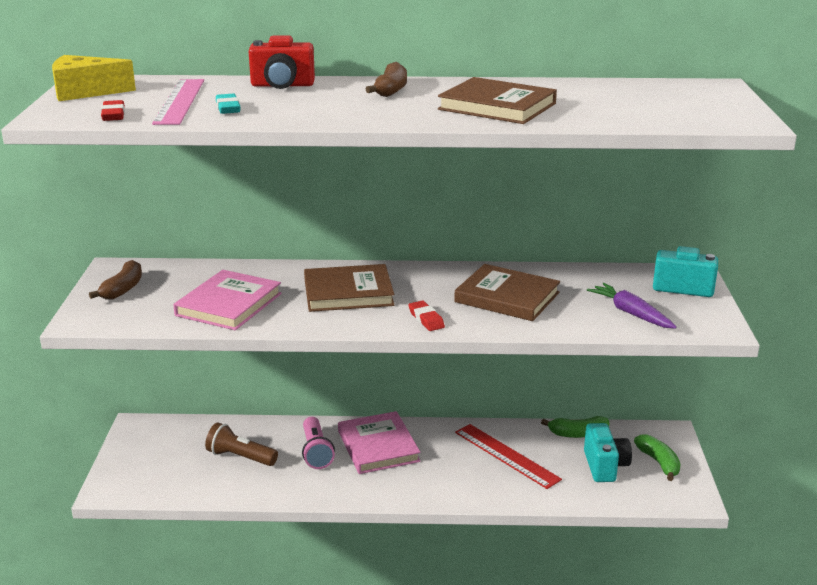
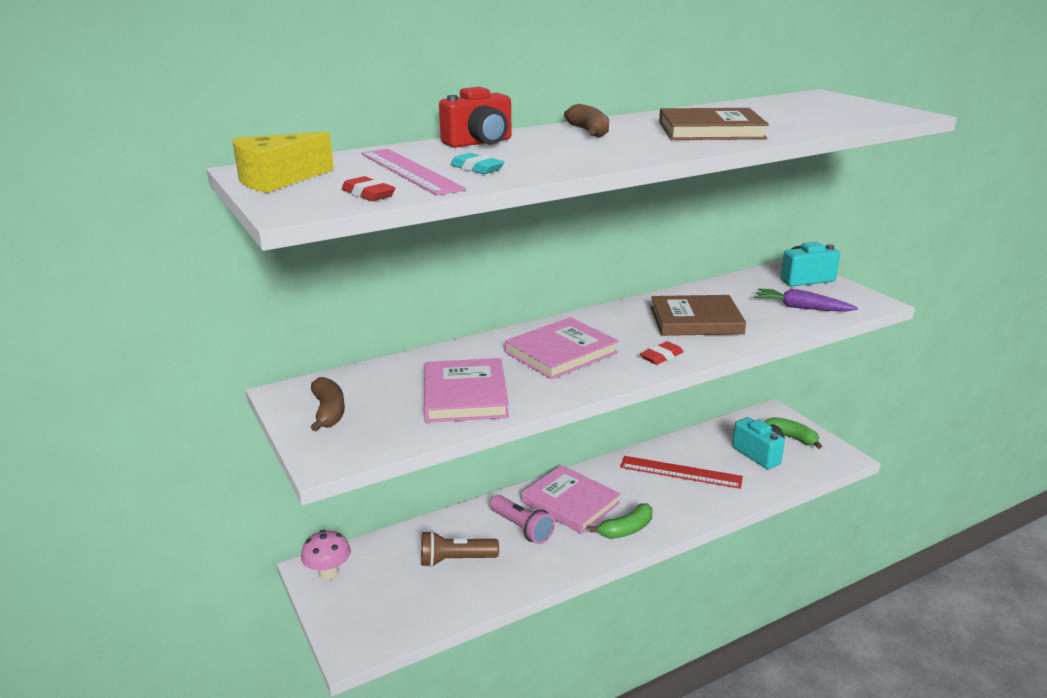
camera: 30 degrees left, 0 degrees up
(144, 432) = (328, 572): none -> pink mushroom
(348, 292) = (561, 352): brown book -> pink book
(426, 319) = (661, 356): red eraser -> red eraser turned 75 degrees counterclockwise
(578, 434) = (712, 435): green banana -> green banana (626, 529)

